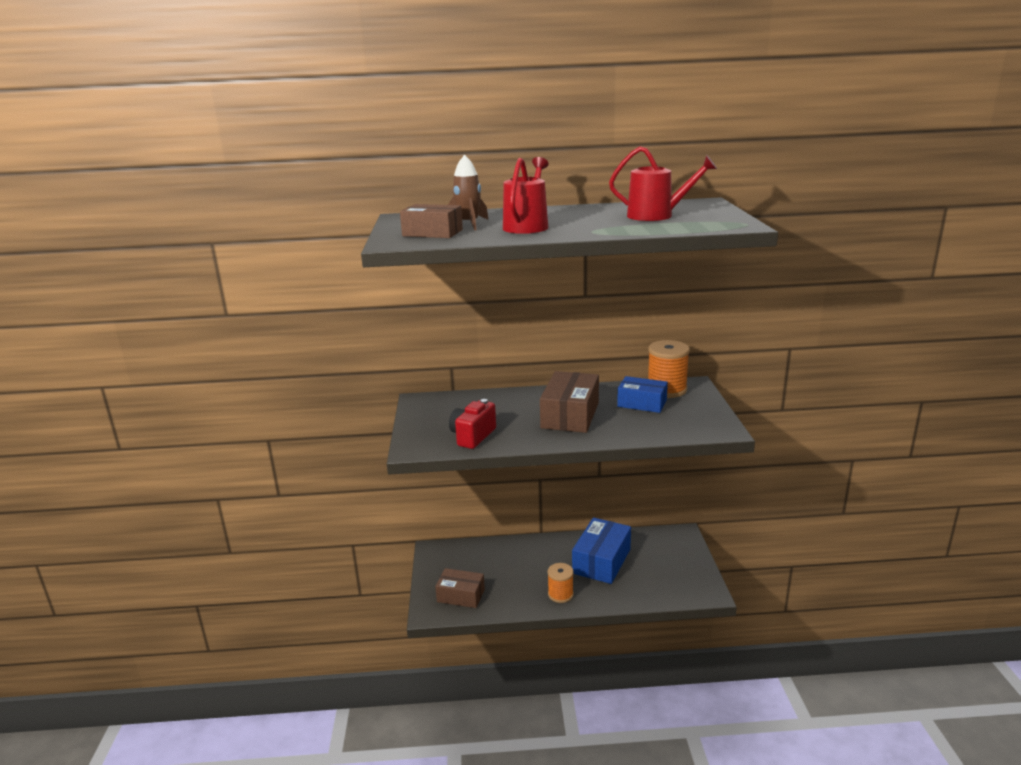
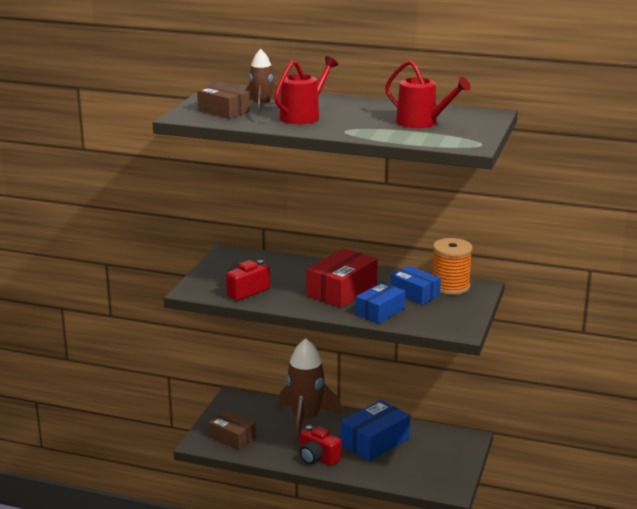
camera: 20 degrees right, 0 degrees up
(520, 555) = (305, 419): none -> brown rocket
(560, 594) = (318, 458): orange spool -> red camera
(570, 415) = (342, 291): brown box -> red box
(628, 428) = (380, 312): none -> blue box

